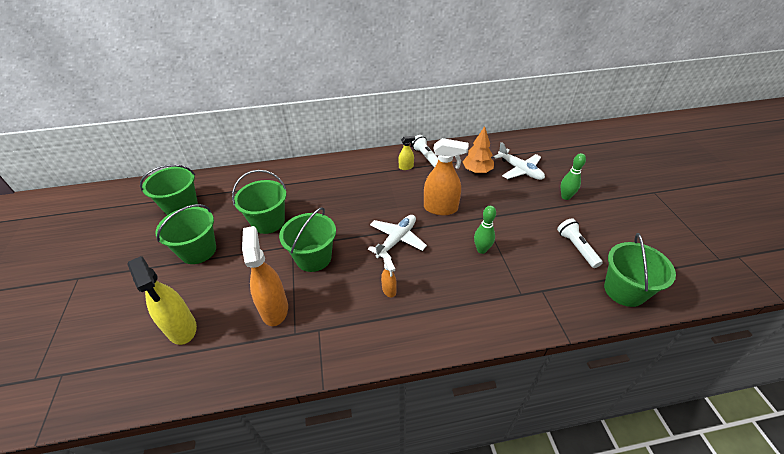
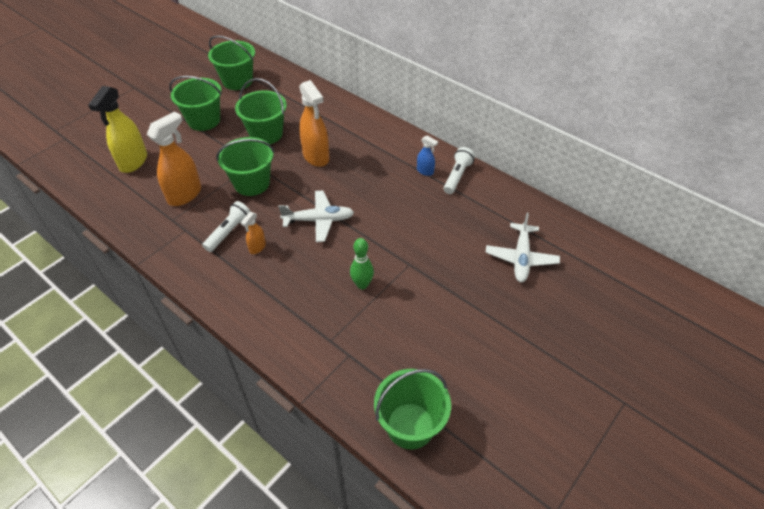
camera: 50 degrees right, 5 degrees up
(406, 167) = (425, 171): yellow spray bottle -> blue spray bottle
(441, 208) = (390, 227): orange spray bottle -> orange spray bottle (316, 156)
(477, 171) = (479, 224): orange tree -> none
(565, 197) = (517, 317): green bowling pin -> none
(576, 247) = (438, 359): white flashlight -> white flashlight (229, 232)

